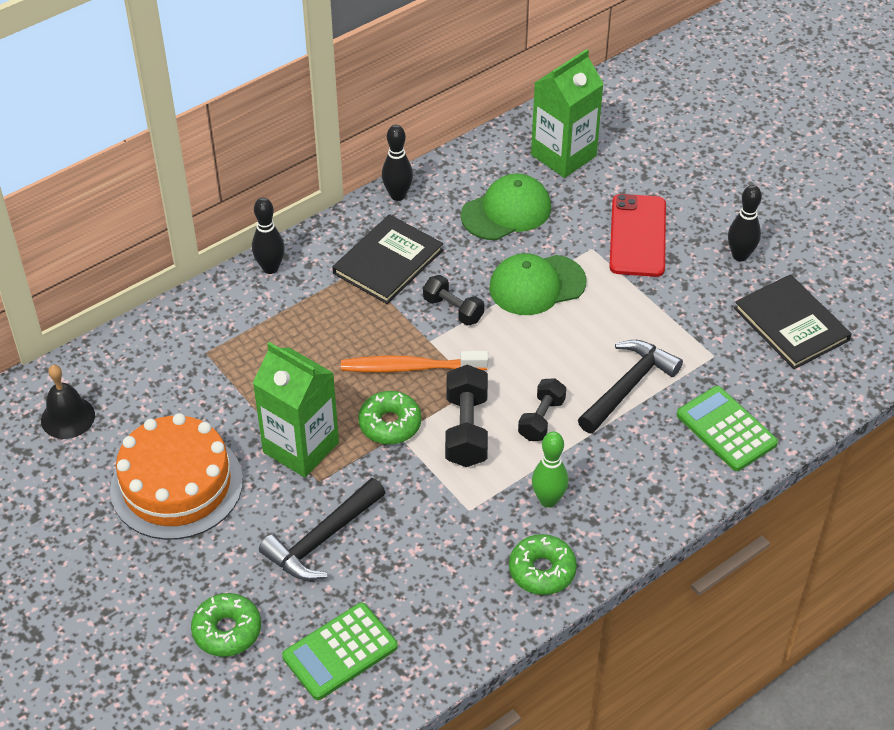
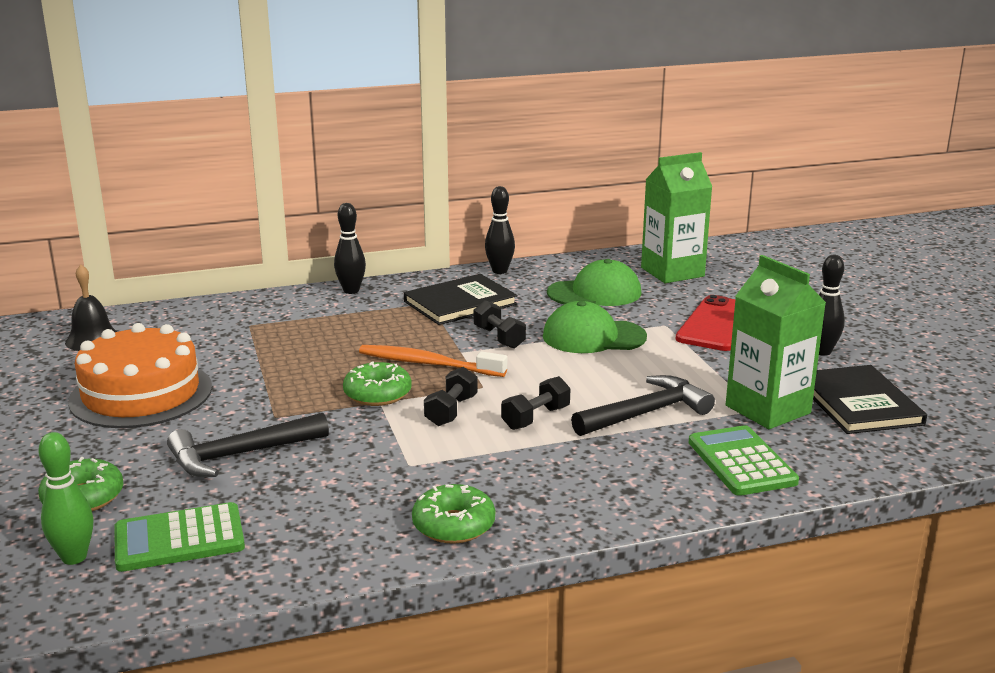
camera: 20 degrees right, 25 degrees down
(301, 447) = (278, 393): green carton -> green carton (767, 409)
(466, 430) = (451, 411): black dumbbell -> black dumbbell, size x0.66
(548, 500) = (501, 474): green bowling pin -> green bowling pin (74, 557)

